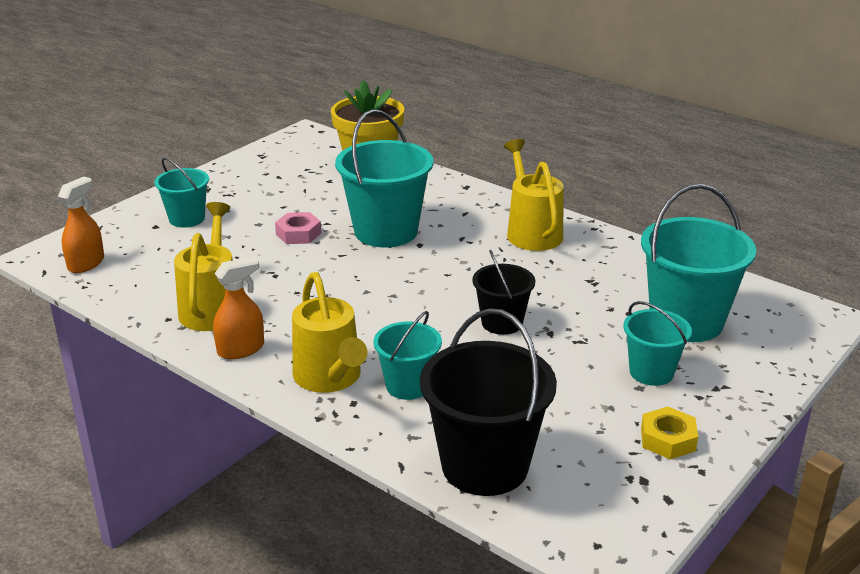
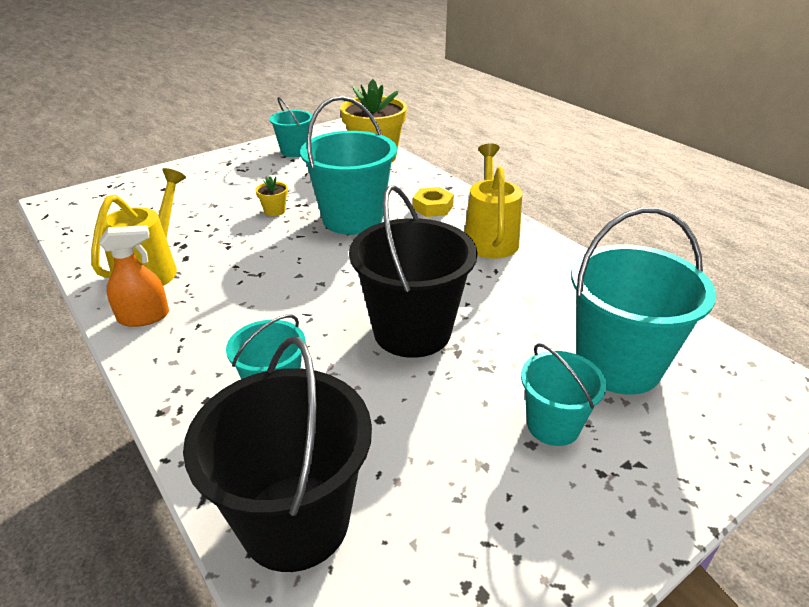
camera: 15 degrees right, 5 degrees up
(86, 263) = (83, 213): orange spray bottle -> none
(187, 219) = (193, 186): turquoise bucket -> turquoise bucket (295, 151)
(298, 234) = (274, 211): pink nut -> yellow flower pot
(330, 379) = (203, 366): yellow watering can -> none
(502, 323) = (412, 331): black bucket -> black bucket, size x1.76
(668, 439) = (539, 532): yellow nut -> yellow nut (433, 207)

